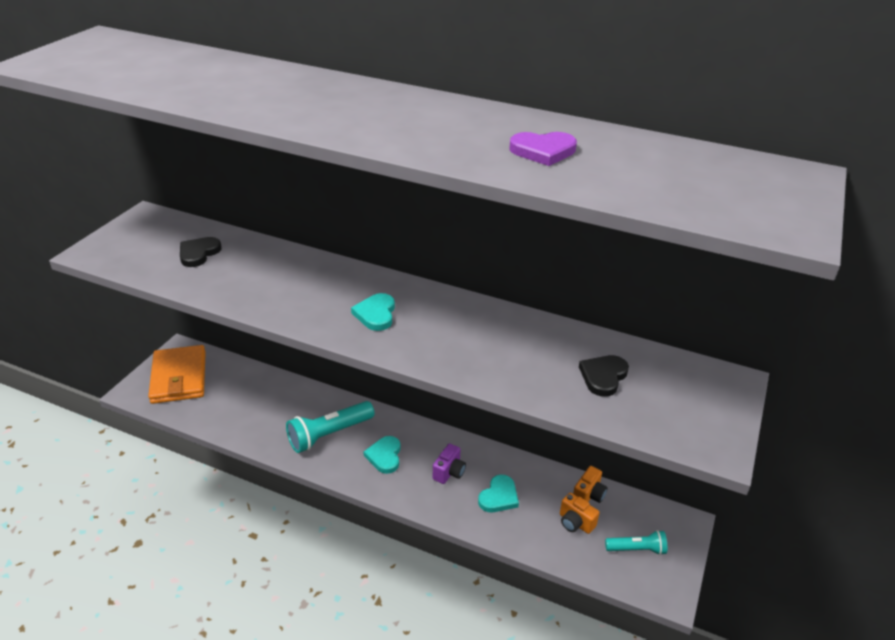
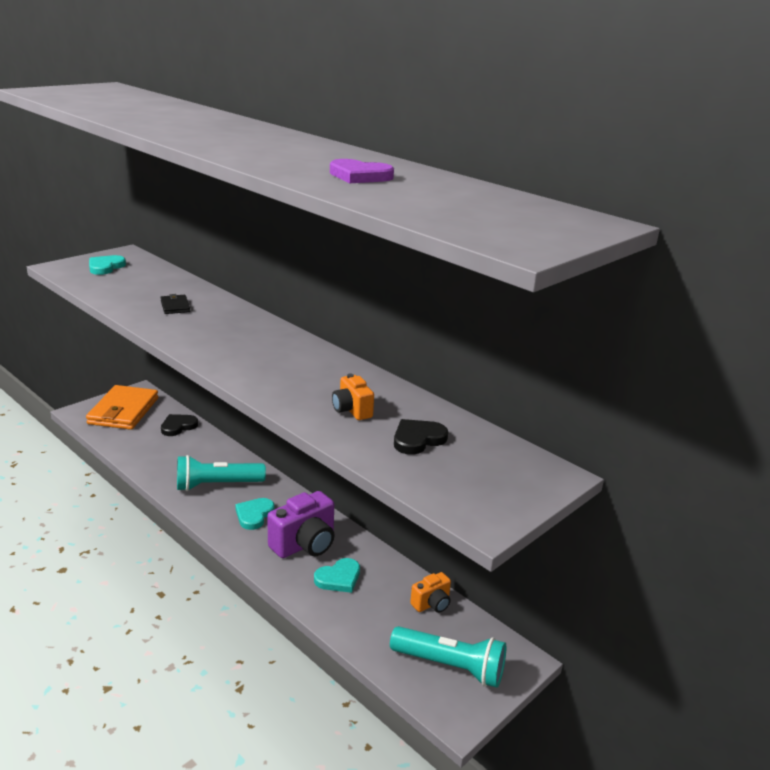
camera: 20 degrees right, 10 degrees down
(198, 253) = (141, 283): black heart -> black heart (178, 426)
(260, 276) = (175, 306): none -> black wallet
(376, 314) = (247, 350): turquoise heart -> turquoise heart (105, 267)
(449, 472) = (305, 544): purple camera -> purple camera, size x1.82
(575, 523) = (400, 623): orange camera -> orange camera (351, 410)
(636, 549) = (450, 666): turquoise flashlight -> turquoise flashlight, size x1.70

